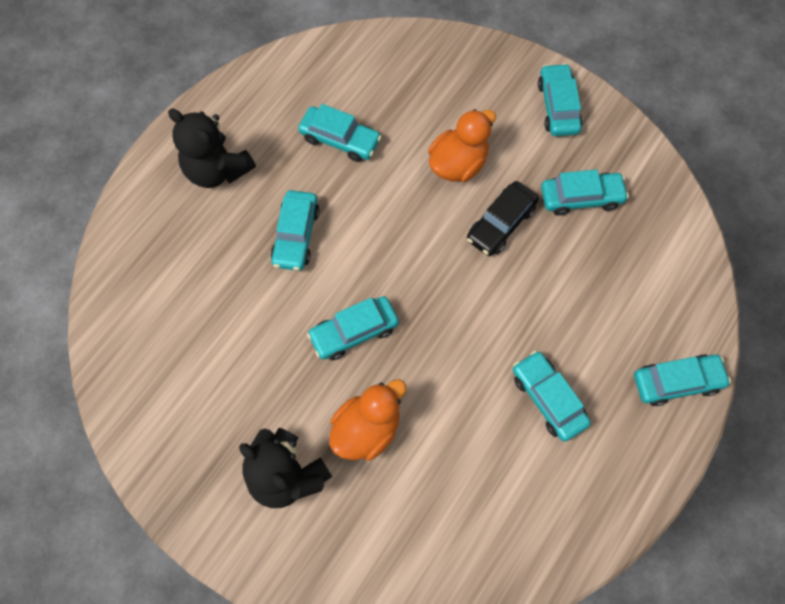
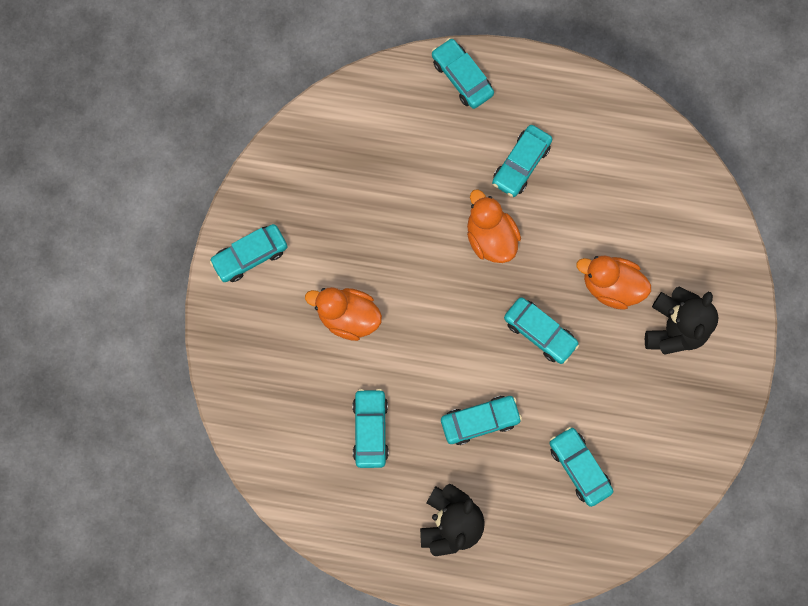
camera: 115 degrees left, 10 degrees up
(479, 329) = (490, 237): none -> orange duck
(501, 224) = (389, 258): black car -> none
(581, 198) = (334, 203): turquoise car -> turquoise car (579, 467)

